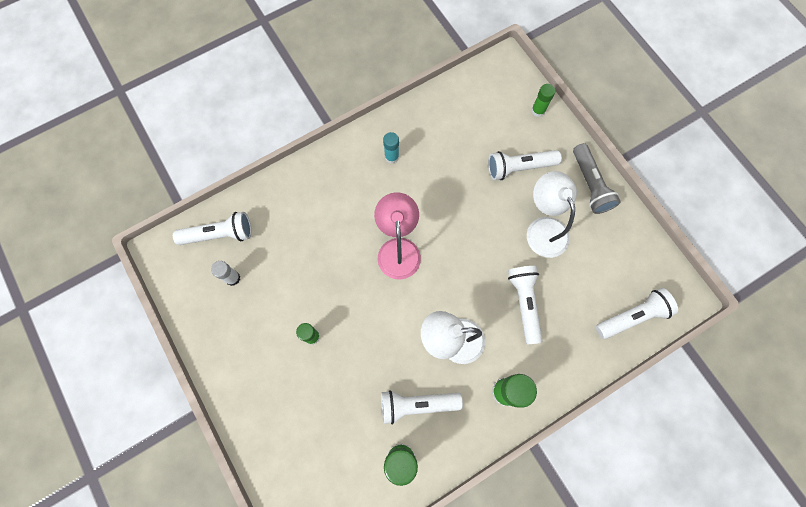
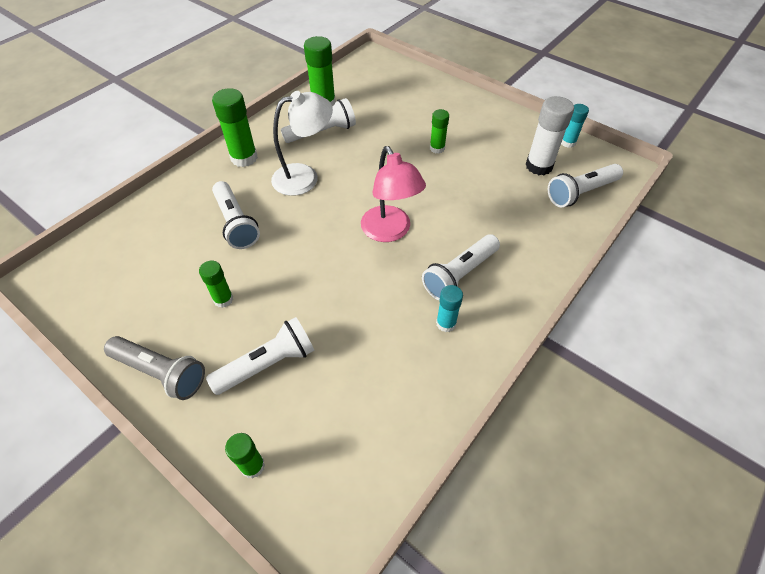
camera: 160 degrees right, 20 degrees down
(184, 299) = (568, 142): none -> turquoise glue stick
(232, 278) = (539, 166): white glue stick -> white glue stick, size x1.70
(543, 228) = (223, 299): white lamp -> green glue stick
(590, 185) = (161, 372): grey flashlight -> grey flashlight turned 150 degrees clockwise
(632, 316) = (111, 243): white flashlight -> white flashlight (459, 274)

